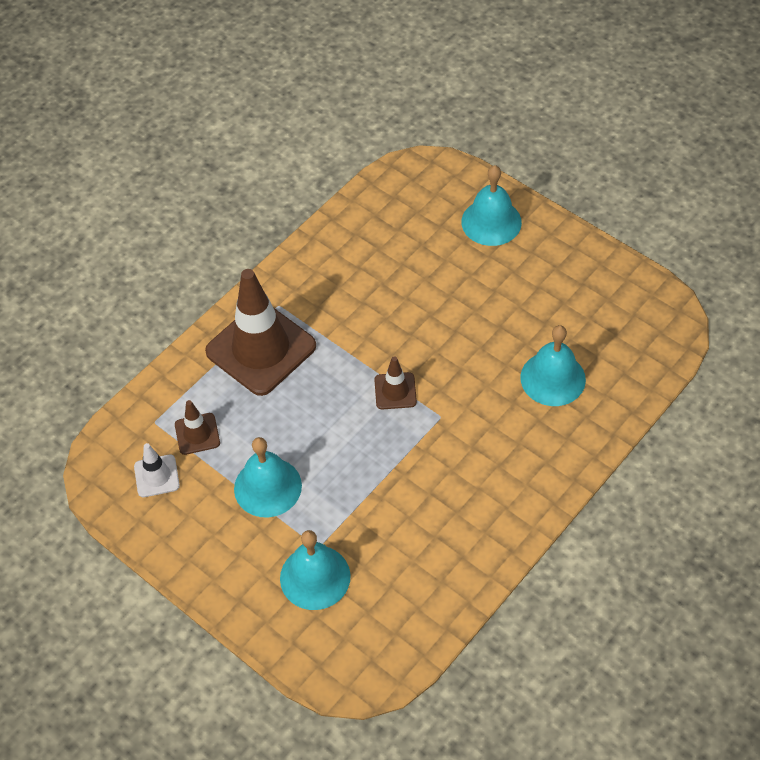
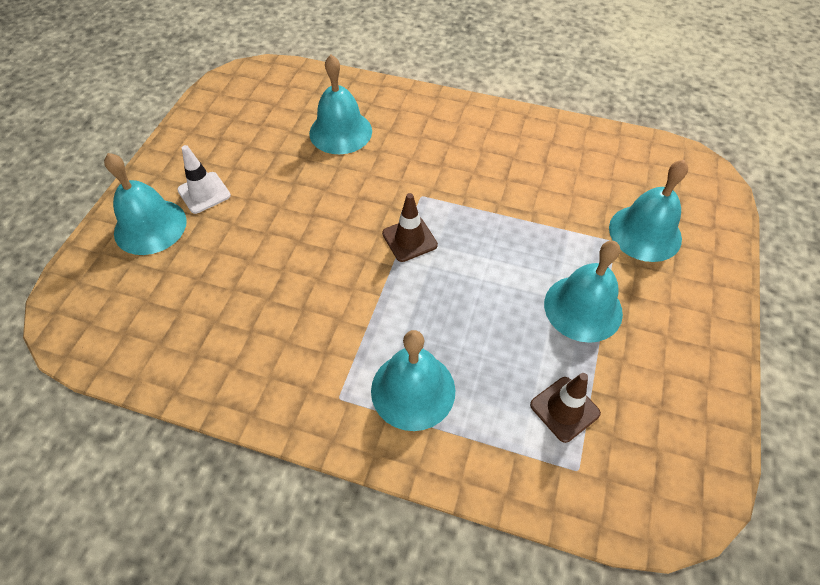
camera: 115 degrees left, 0 degrees up
(156, 476) = (644, 428): white traffic cone -> white traffic cone (204, 193)
(261, 349) = (413, 390): brown traffic cone -> turquoise bell

